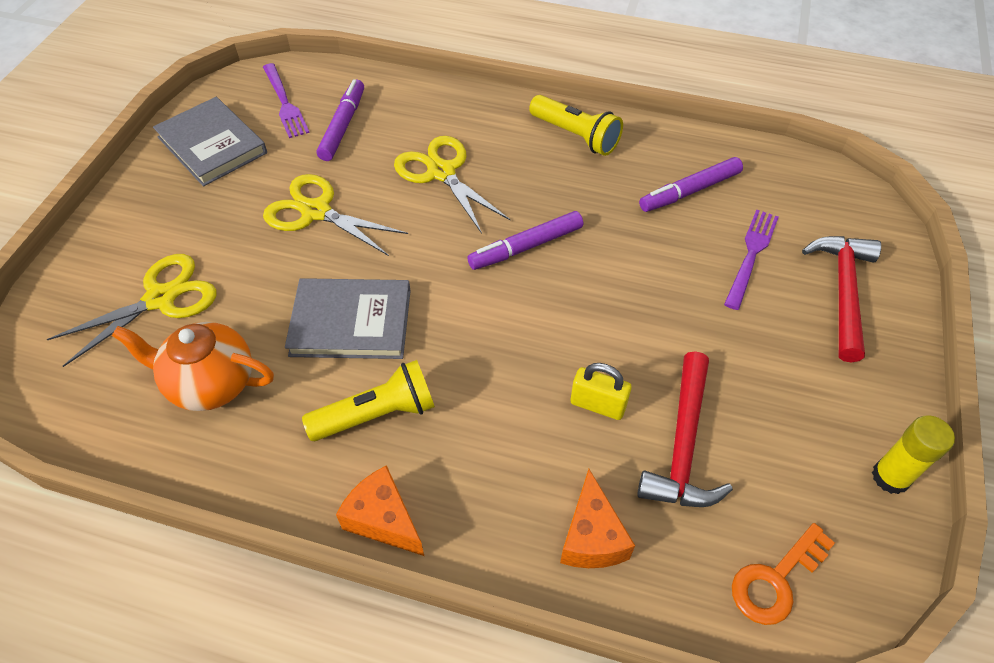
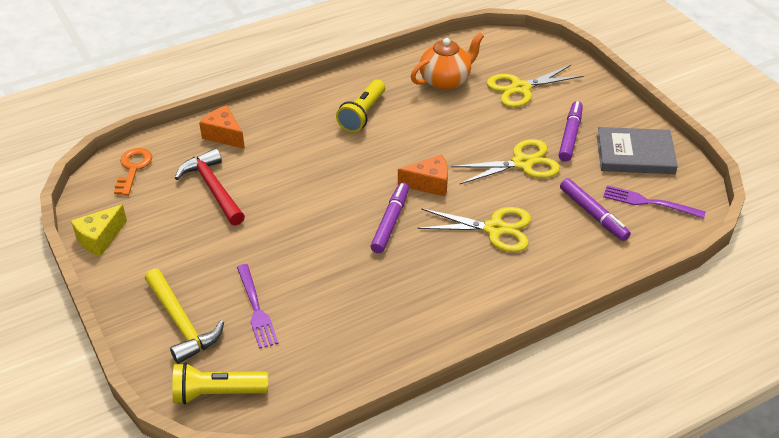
camera: 135 degrees right, 10 degrees down
(161, 298) = (520, 88): yellow scissors -> yellow scissors turned 60 degrees clockwise
(351, 322) = (425, 134): grey book -> none
(383, 519) = (313, 91): orange cheese -> orange cheese (429, 184)
(576, 136) = (451, 314): yellow flashlight -> yellow flashlight (217, 393)
(597, 405) = (269, 178): yellow padlock -> none
(689, 191) = (334, 326): purple marker -> purple marker (570, 135)
(842, 292) = (181, 323): red hammer -> yellow hammer
(890, 477) = (100, 238): yellow glue stick -> yellow cheese

